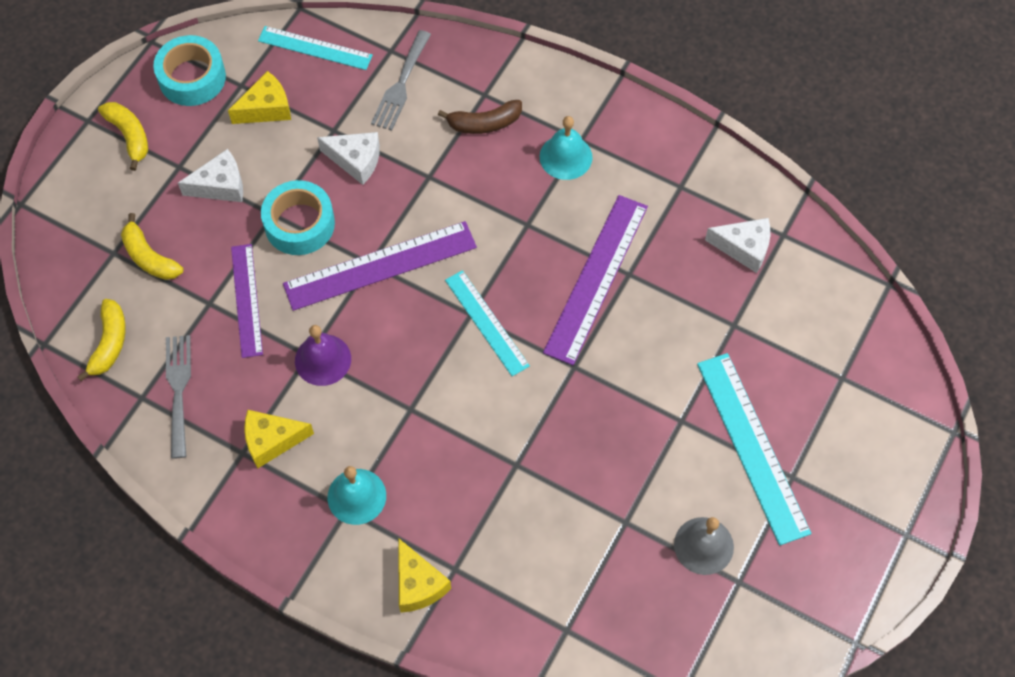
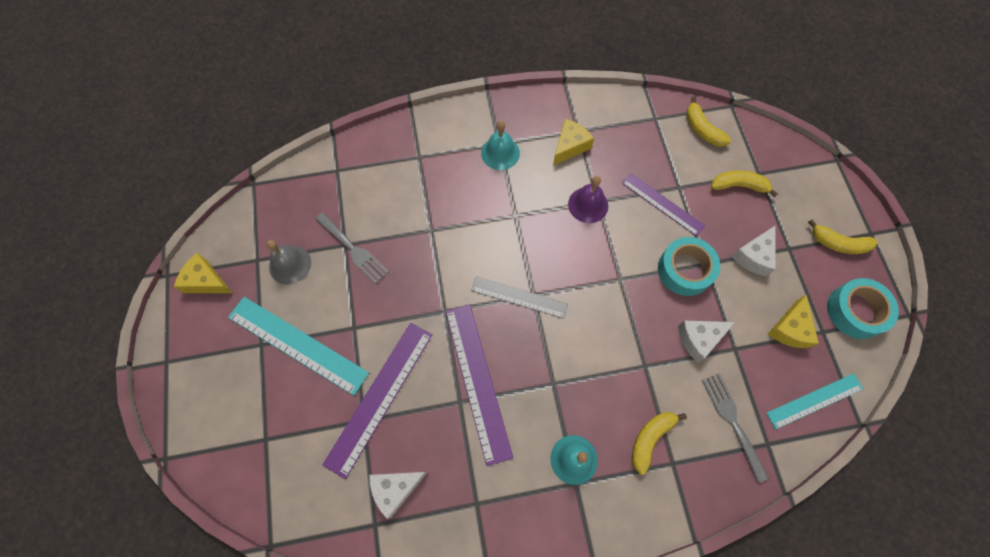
camera: 140 degrees right, 5 degrees up
(178, 390) = (642, 134): grey fork -> grey fork (353, 250)
(380, 265) = (613, 282): purple ruler -> purple ruler (379, 397)
(418, 584) = (431, 137): yellow cheese -> yellow cheese (206, 281)
(484, 123) = (650, 439): brown banana -> yellow banana
(486, 322) = (519, 297): turquoise ruler -> grey ruler

